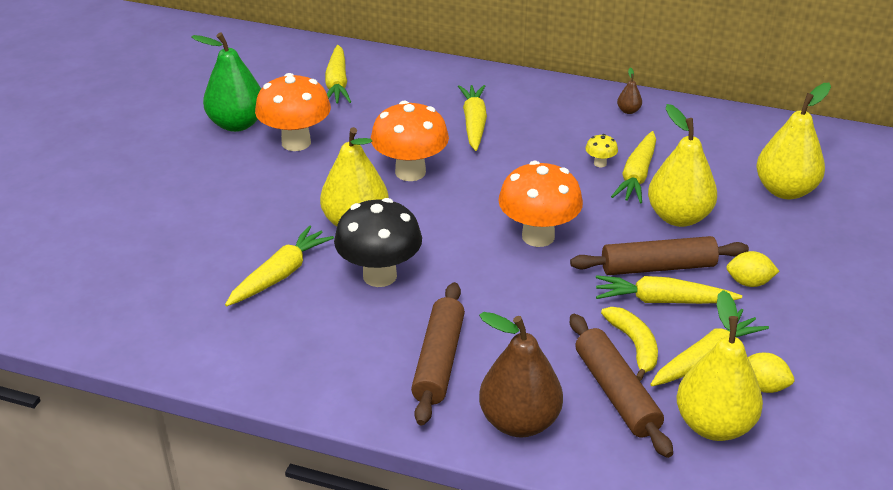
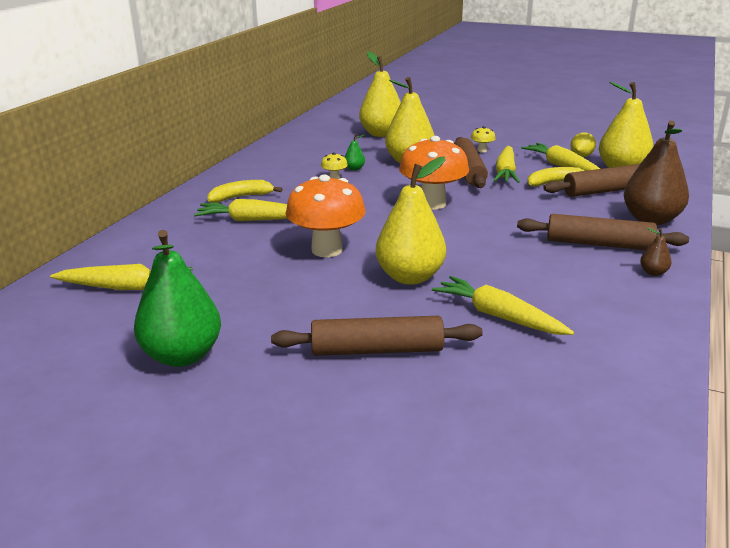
camera: 85 degrees left, 10 degrees down
(233, 209) = (377, 350): none -> brown rolling pin
(296, 142) = (247, 312): orange mushroom -> none
(379, 275) = (492, 266): black mushroom -> none
(531, 110) = (241, 197): none -> yellow banana
(628, 111) = (261, 165): brown pear -> brown pear (653, 272)
(637, 175) = (354, 169): yellow carrot -> green pear
(749, 282) = (482, 150): yellow lemon -> yellow mushroom

